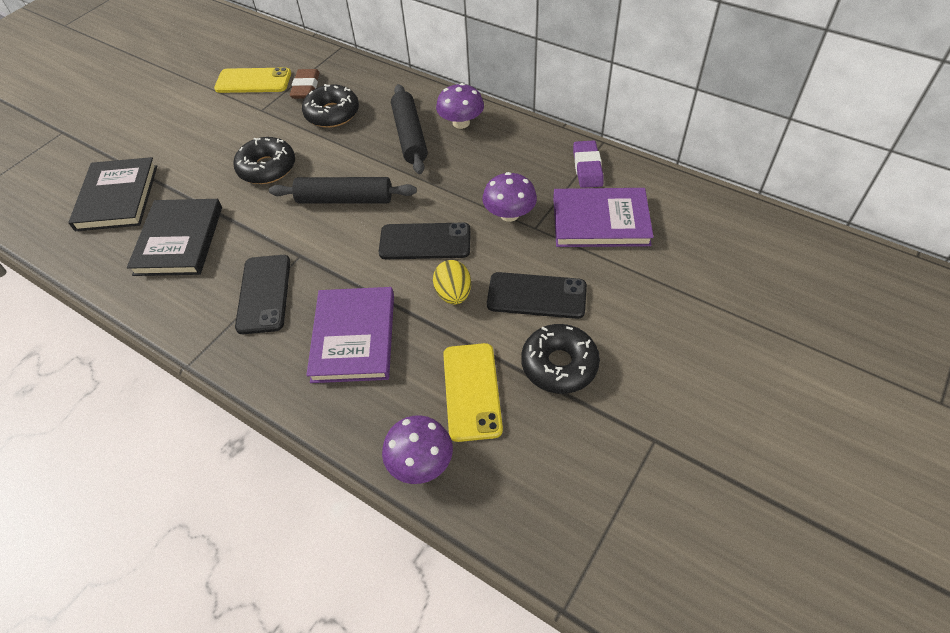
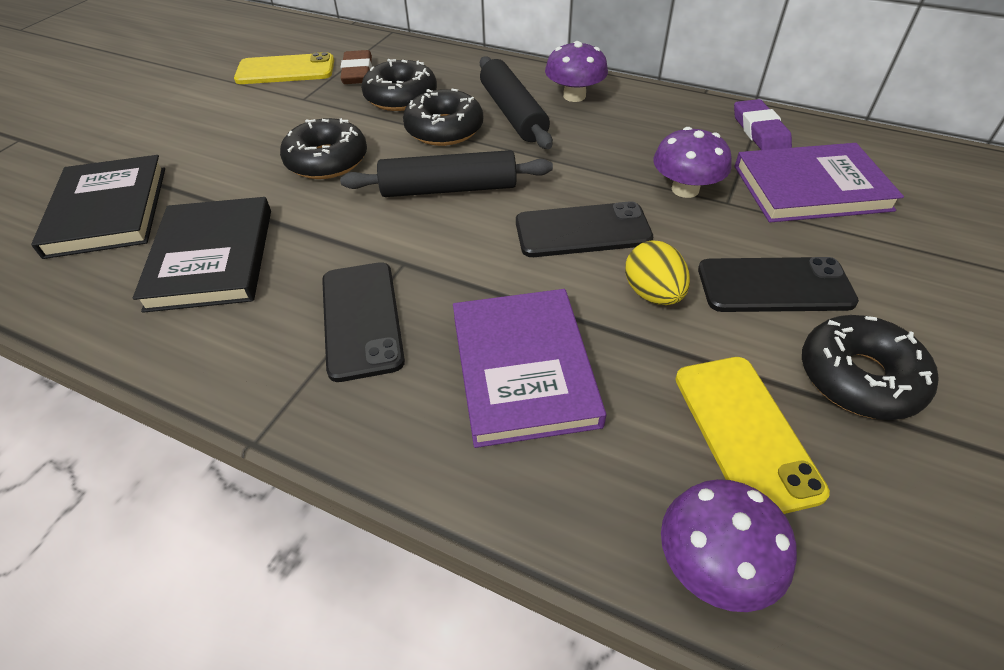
camera: 10 degrees left, 5 degrees down
(356, 147) = (444, 129): none -> black donut

